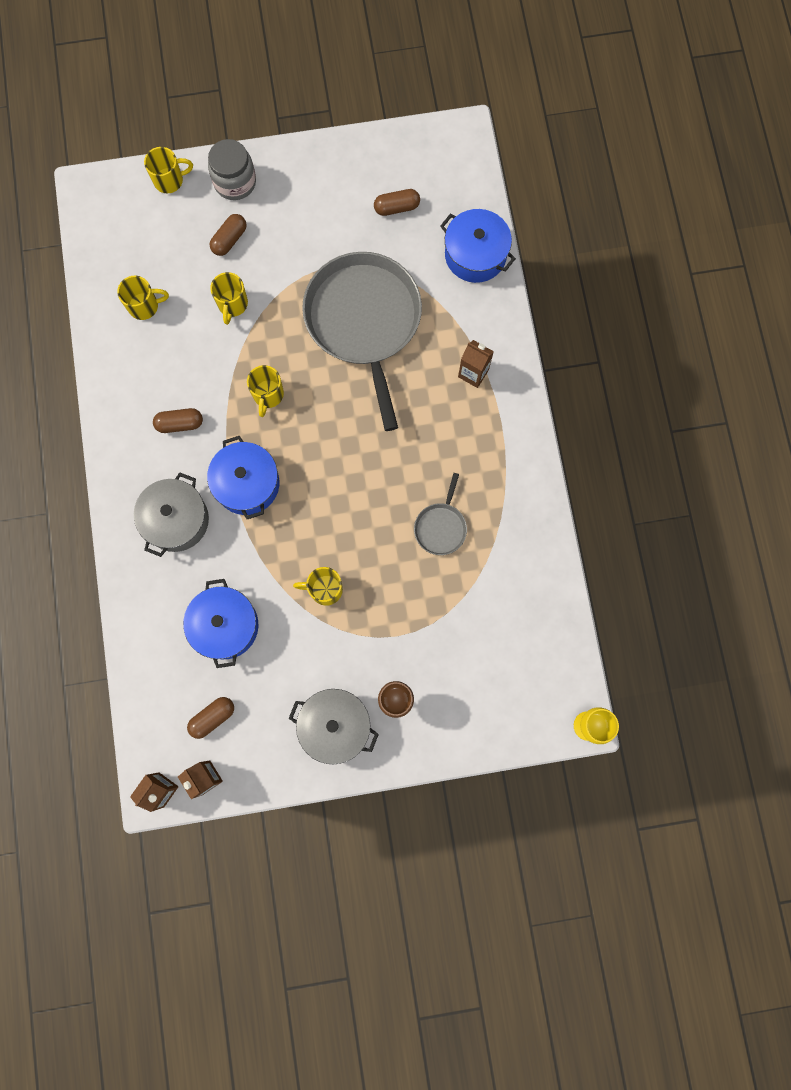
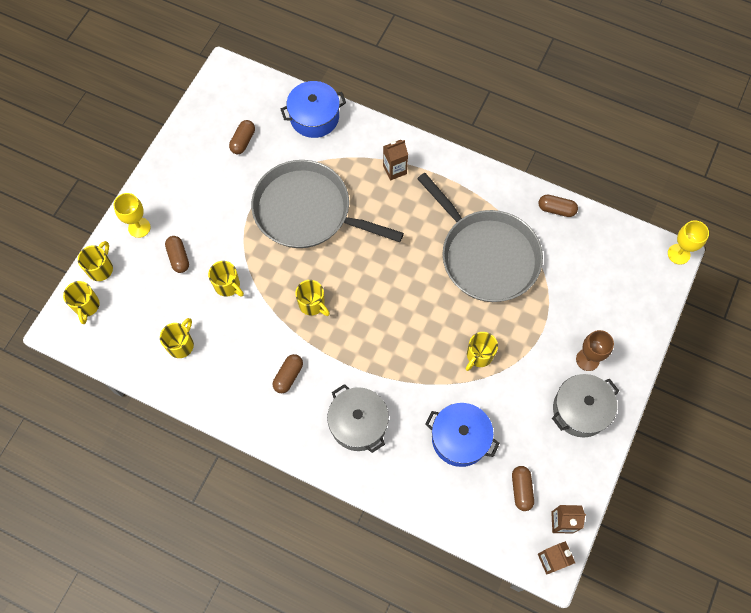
camera: 55 degrees left, 10 degrees down
(124, 196) = (86, 306): none -> yellow mug
(235, 182) = (139, 227): grey jar -> yellow goblet
(247, 484) = (366, 359): blue pot -> none
(441, 527) = (486, 255): grey pan -> grey pan, size x2.33
(547, 565) = (556, 209): none -> brown capsule

